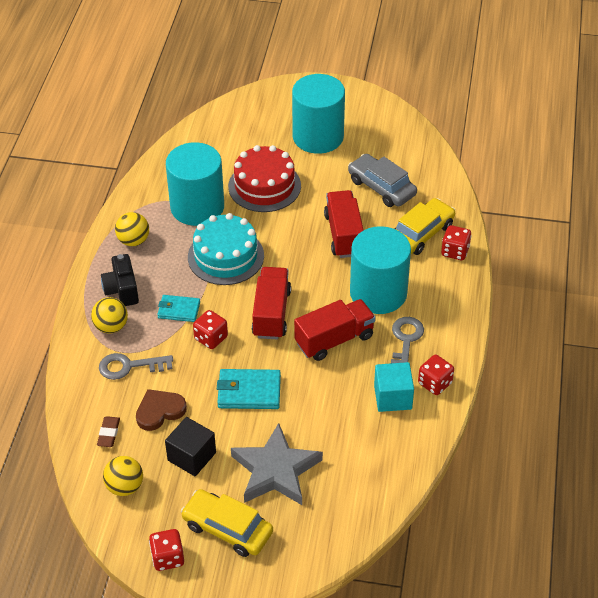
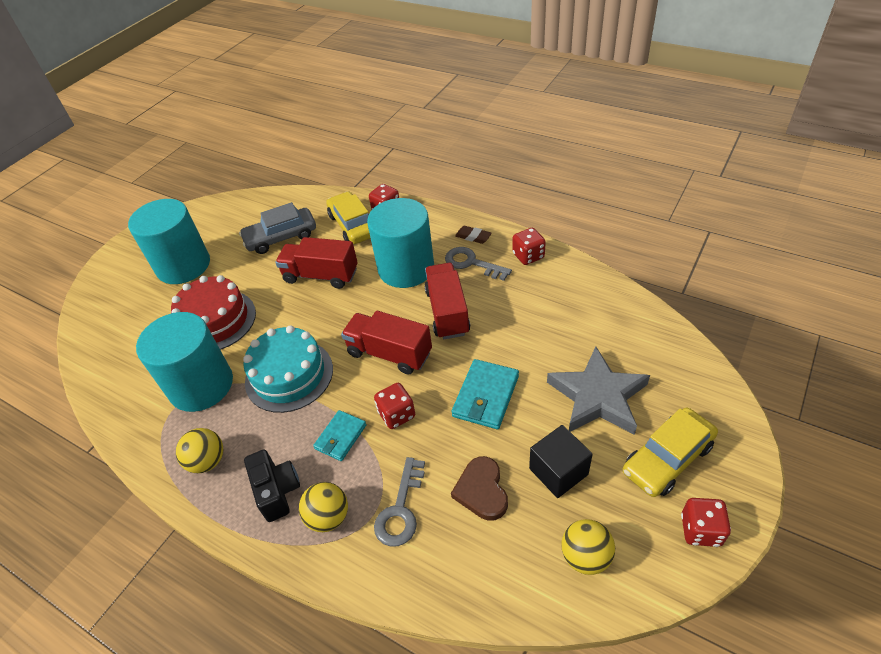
camera: 65 degrees left, 0 degrees up
(108, 433) = (497, 558): brown eraser -> brown eraser (473, 237)
(122, 290) = (277, 491): black camera -> black camera turned 120 degrees counterclockwise
(392, 397) = (534, 287): turquoise cube -> none

